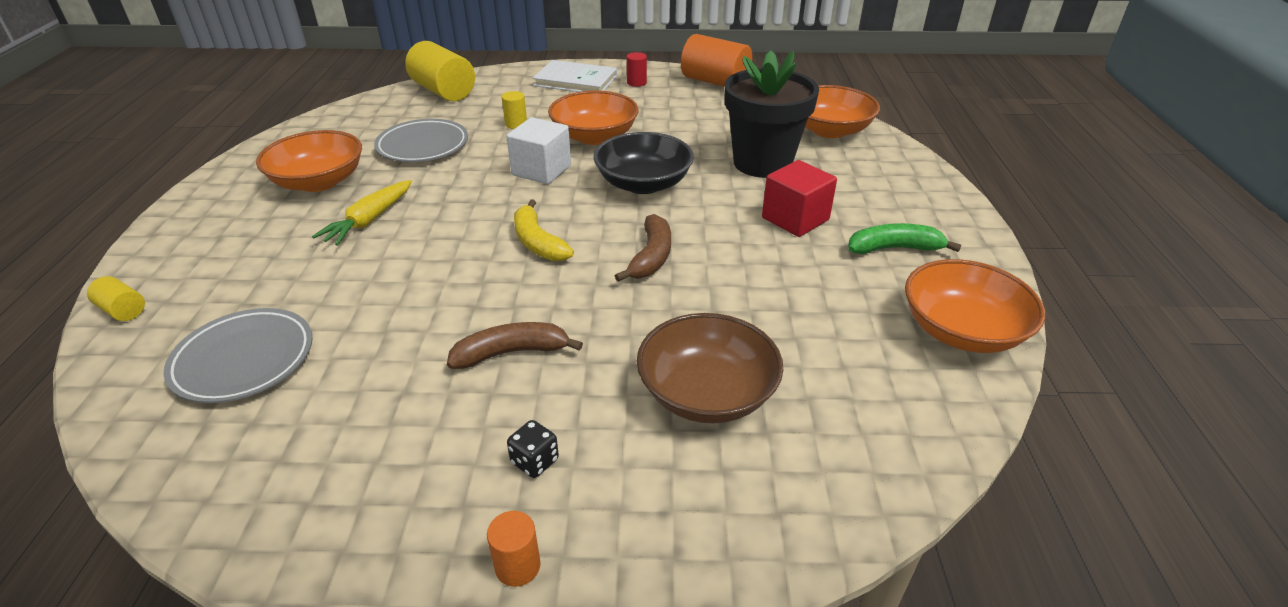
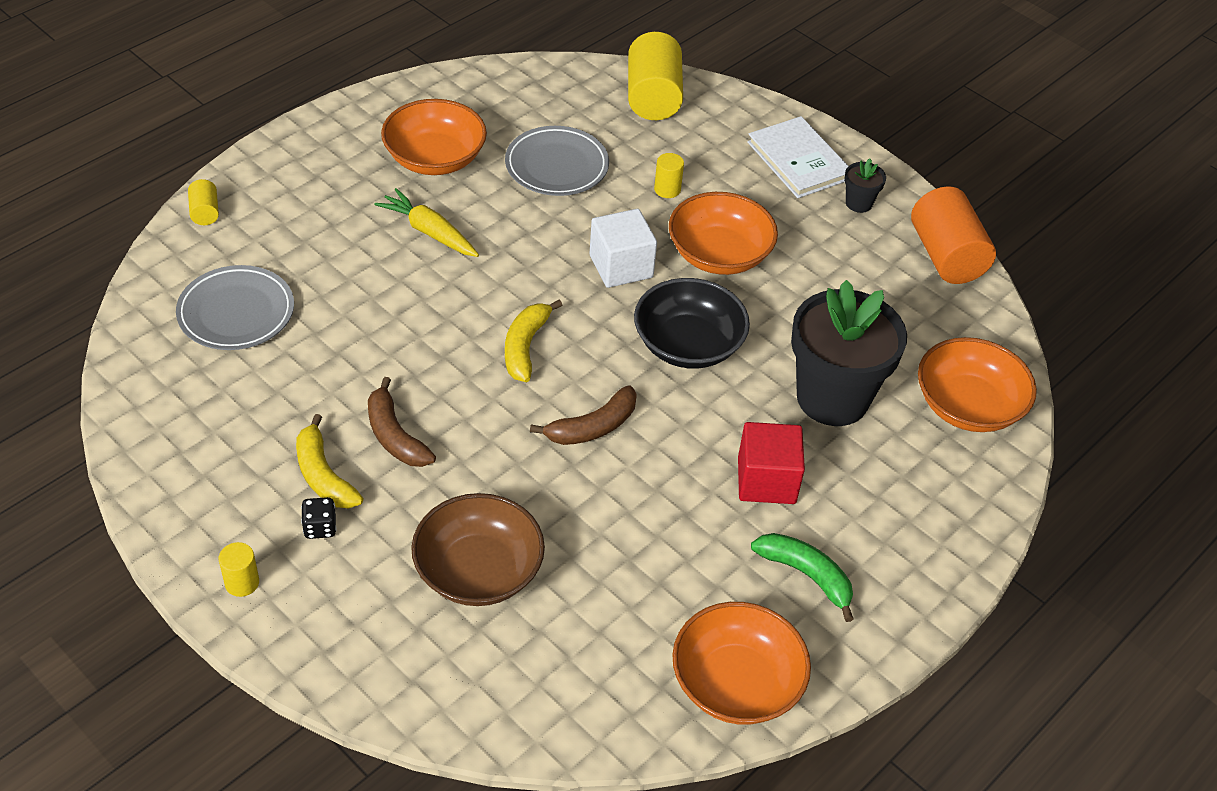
camera: 40 degrees right, 10 degrees up
(369, 220) = (429, 232): yellow carrot -> yellow carrot turned 60 degrees clockwise
(485, 421) = (323, 475): none -> yellow banana
(511, 353) = (395, 435): brown banana -> brown banana turned 150 degrees counterclockwise
(517, 566) = (242, 582): orange cylinder -> yellow cylinder
(636, 82) = (859, 203): red cylinder -> black flower pot

